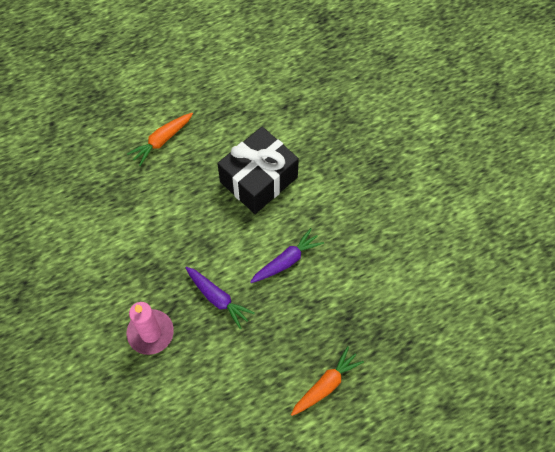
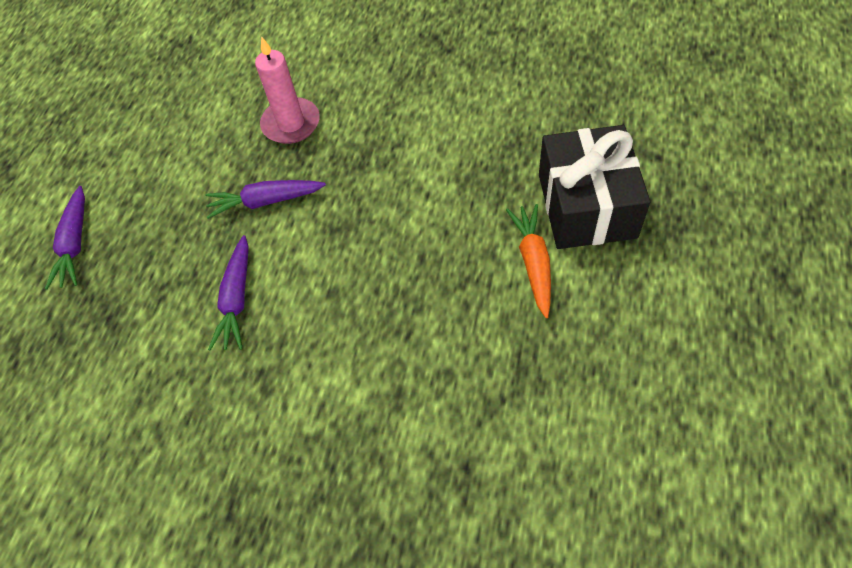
camera: 135 degrees right, 5 degrees down
(259, 179) = (373, 343): black gift -> black gift (586, 205)
(326, 385) = (75, 244): orange carrot -> purple carrot

